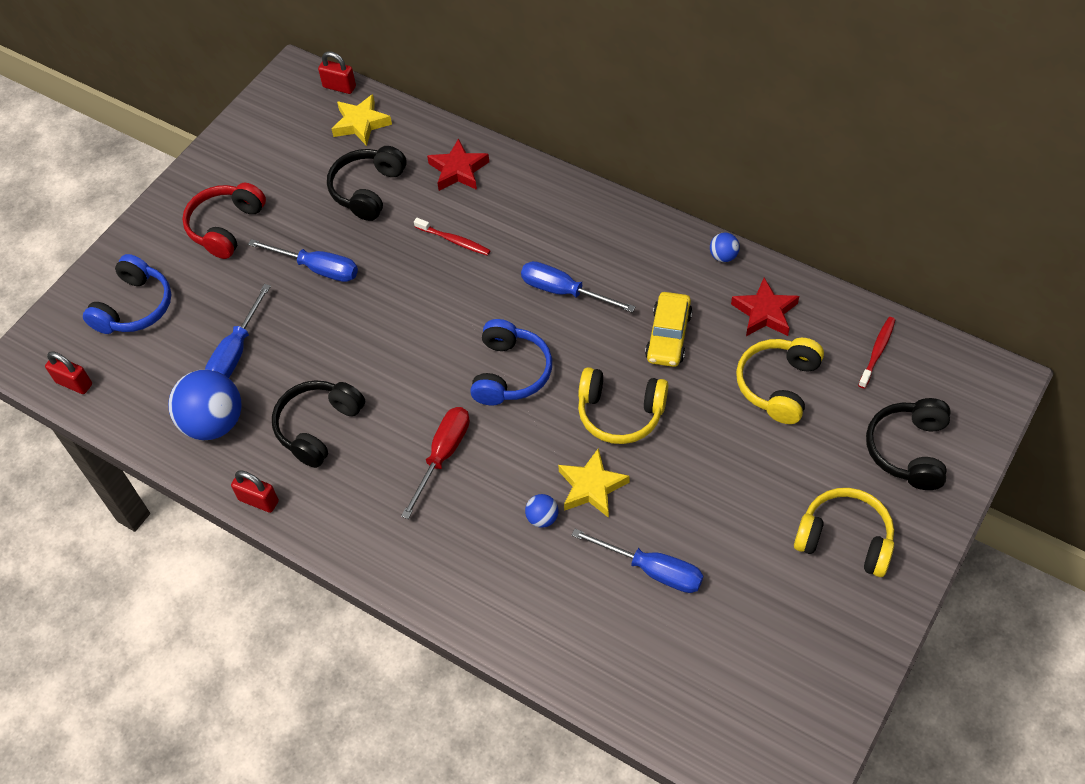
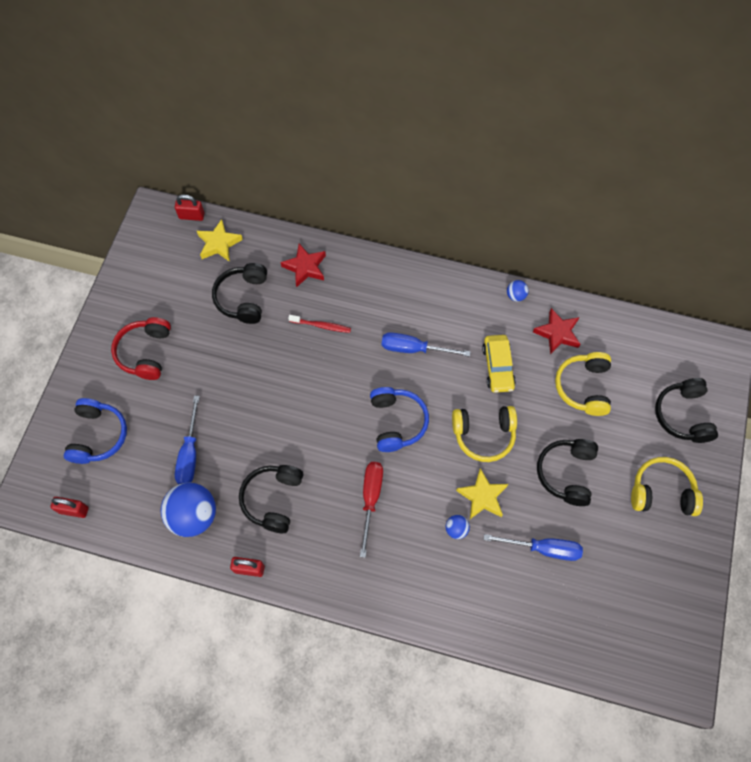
camera: 20 degrees left, 10 degrees up
(317, 268) = (228, 371): blue screwdriver -> none
(717, 485) = (566, 473): none -> black headphones
(877, 351) = (640, 346): red toothbrush -> none

